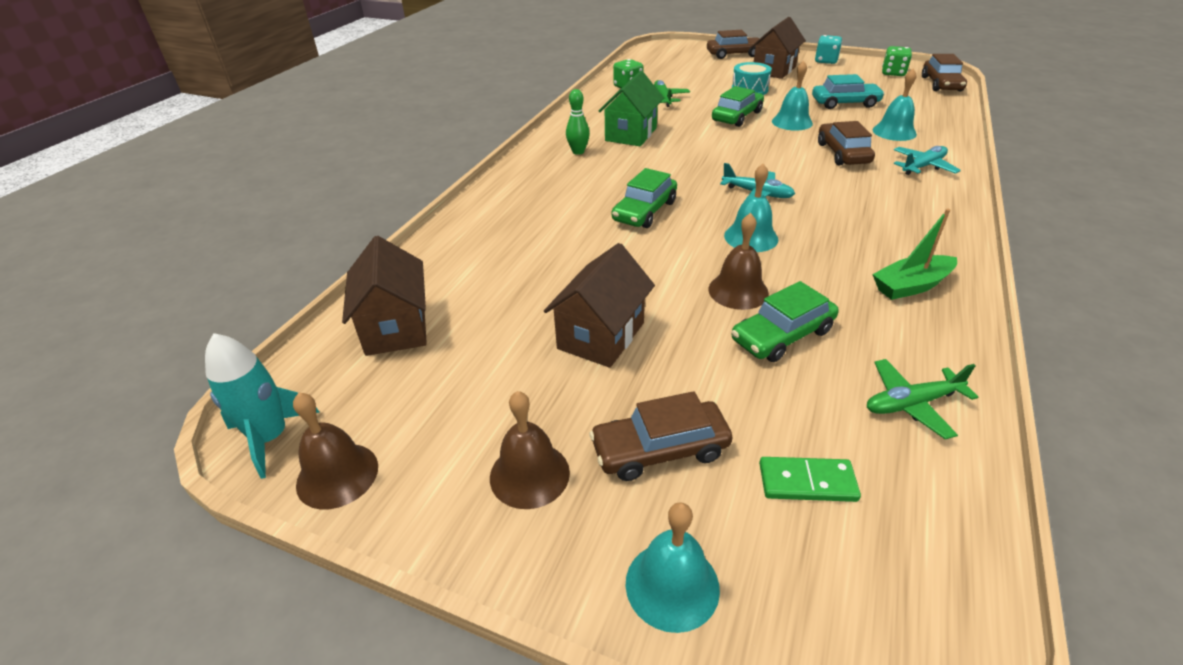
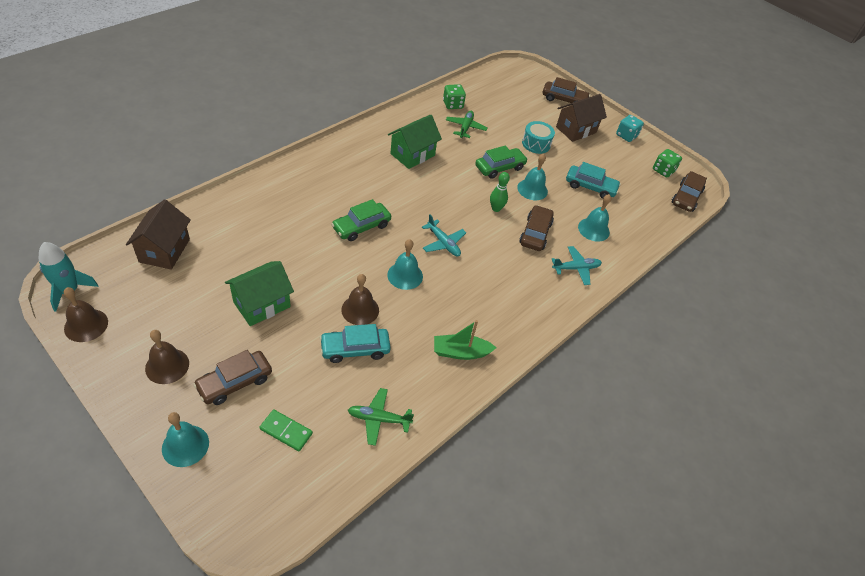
camera: 15 degrees right, 10 degrees up
(578, 152) = (365, 157): green bowling pin -> green bowling pin (496, 208)
(601, 336) = (262, 304): brown house -> green house
(660, 449) = (235, 382): brown car -> brown car turned 45 degrees counterclockwise
(782, 335) = (355, 349): green car -> turquoise car

